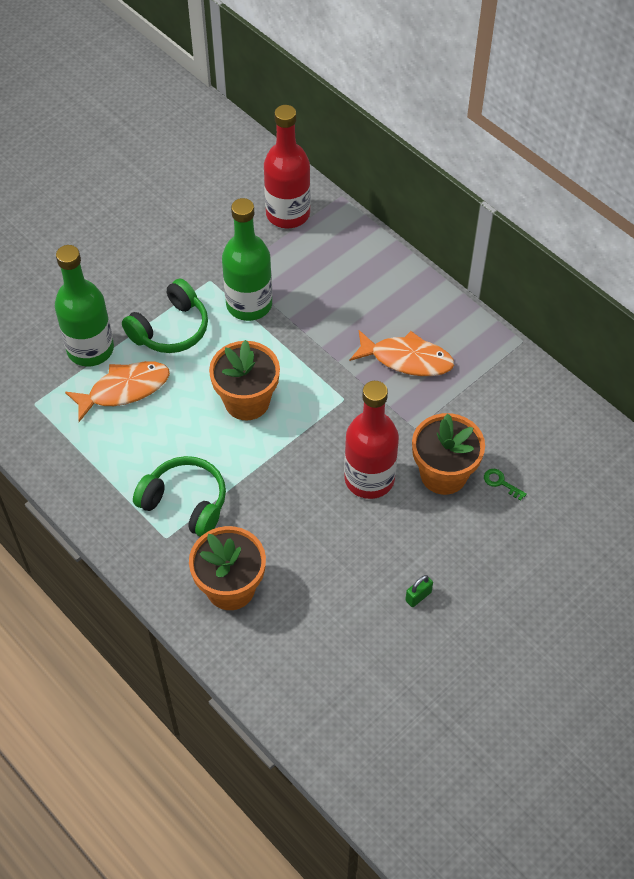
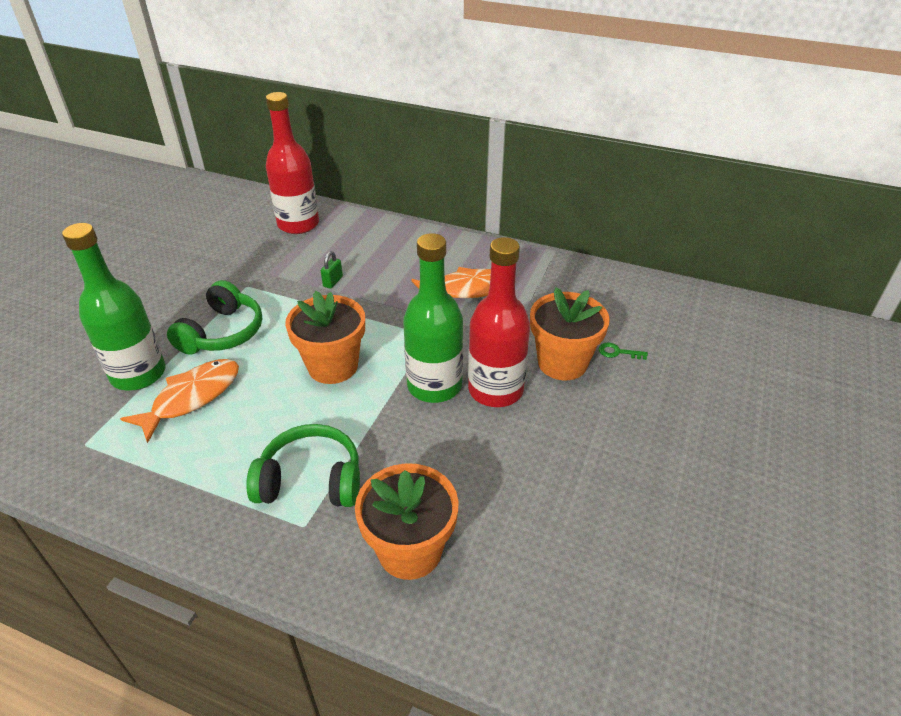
camera: 25 degrees left, 15 degrees down
(249, 304) = (295, 292): green bottle -> green bottle (434, 386)
(418, 596) = (618, 477): green padlock -> green padlock (333, 282)

